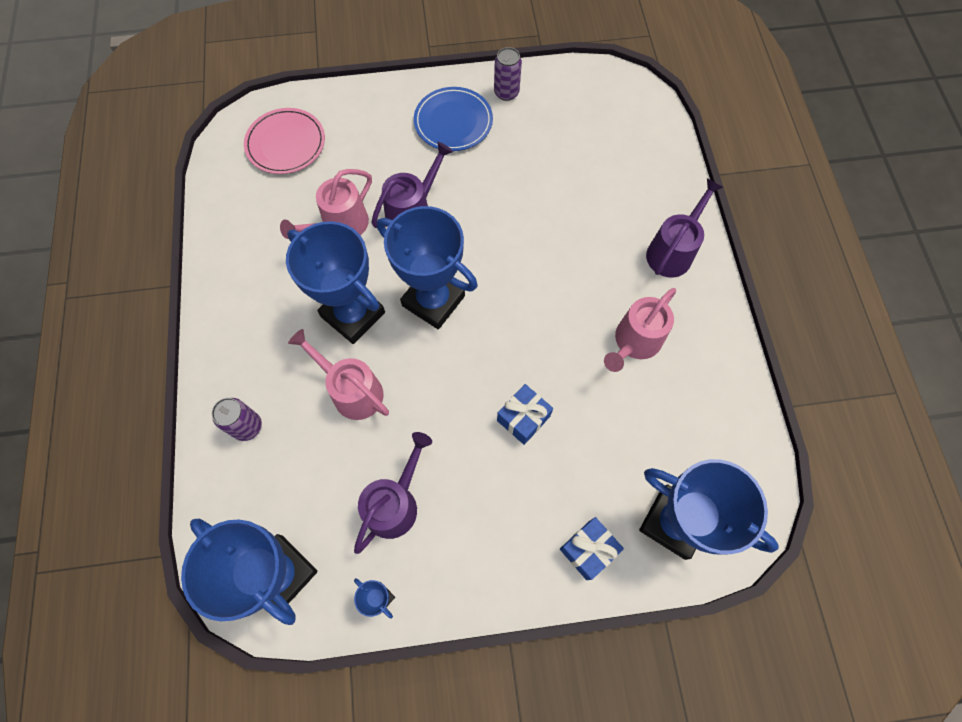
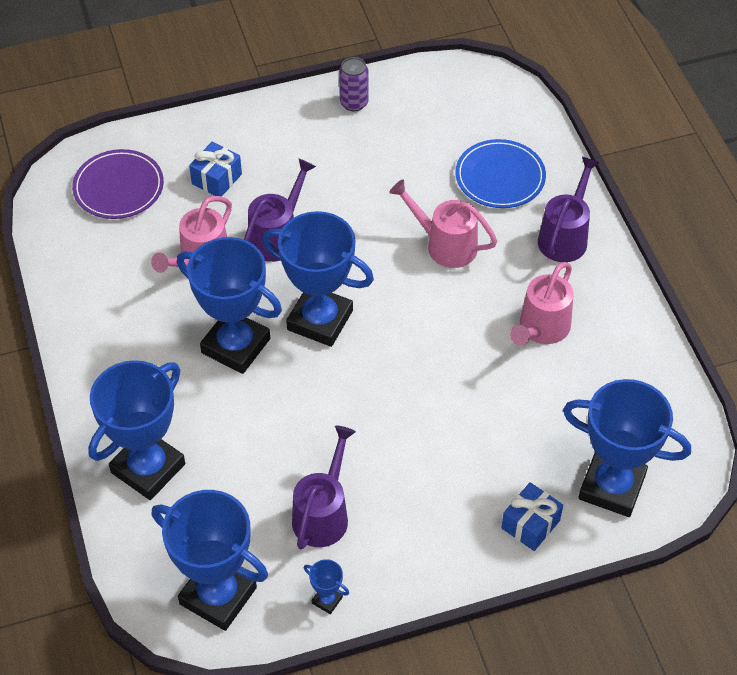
camera: 10 degrees left, 15 degrees down
(247, 427) = (148, 468): purple can -> blue trophy
(286, 144) = (118, 187): pink plate -> purple plate
(352, 390) = (252, 418): pink watering can -> pink watering can (444, 245)
(453, 122) = (301, 140): blue plate -> blue plate (500, 177)
(523, 418) = (439, 416): blue gift -> blue gift (217, 179)

